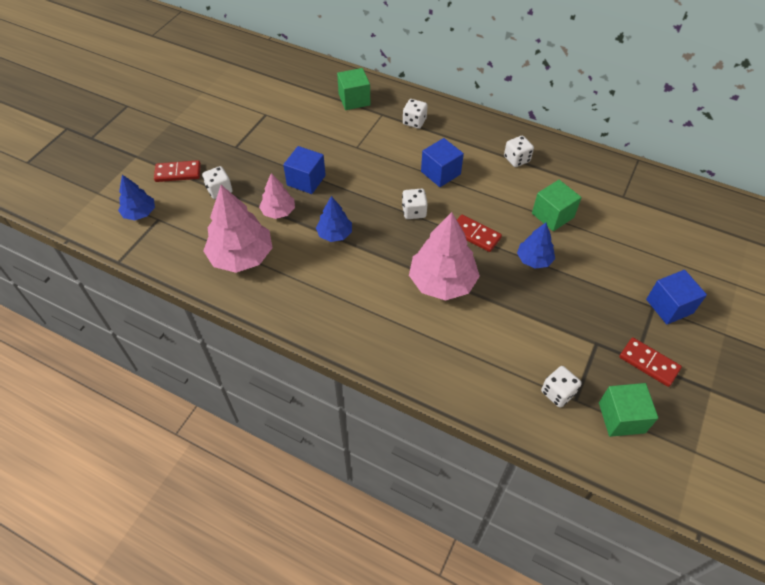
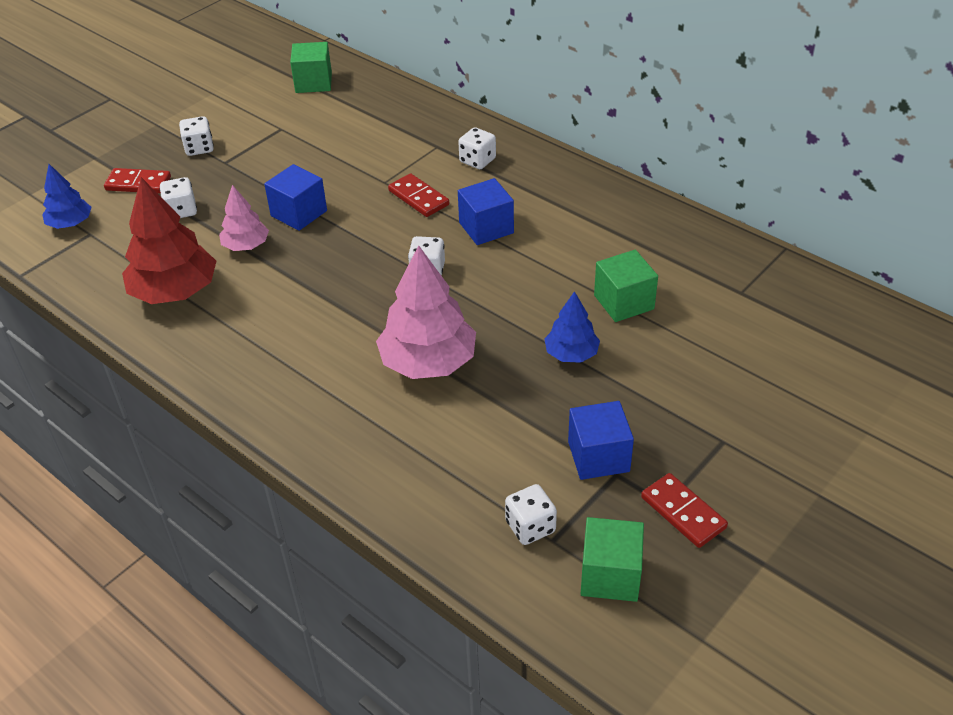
camera: 15 degrees right, 10 degrees down
(241, 256) = (175, 291): pink tree -> red tree
(335, 234) = (308, 282): blue tree -> none
(354, 100) = (406, 124): green cube -> green cube (313, 82)
(475, 234) = (500, 310): red domino -> red domino (418, 198)
(516, 159) = (603, 225): white dice -> white dice (199, 148)
(669, 306) = (748, 444): blue cube -> blue cube (598, 456)

